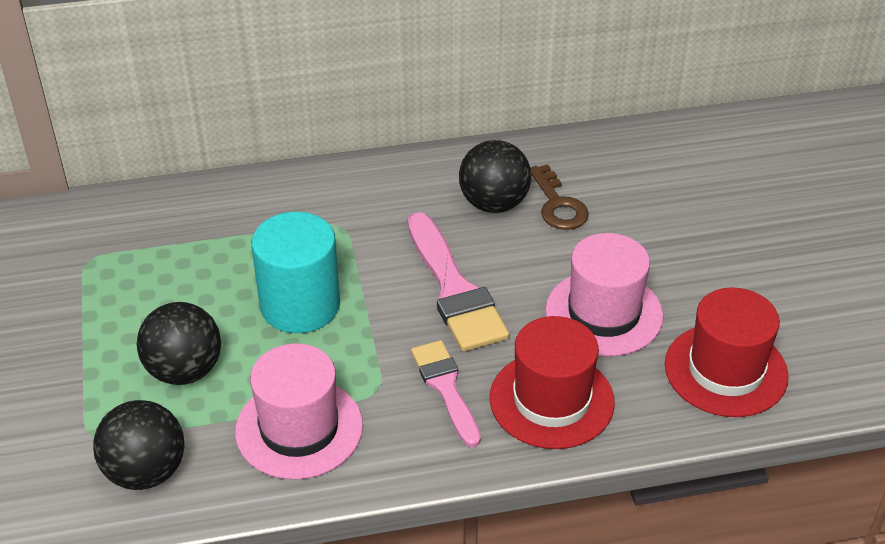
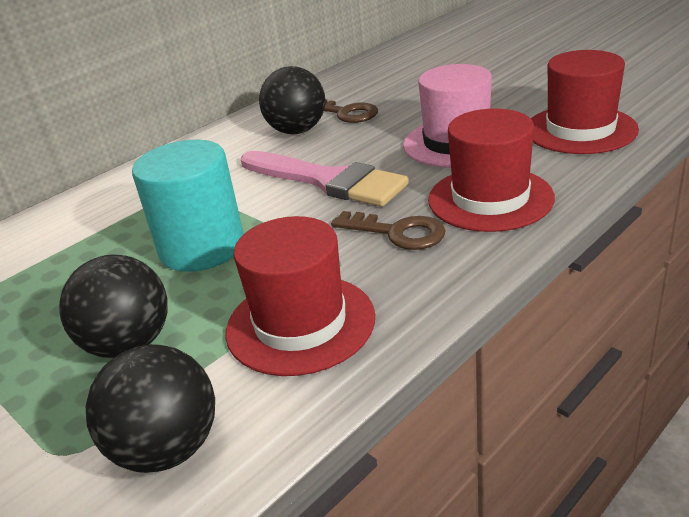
camera: 30 degrees left, 10 degrees down
(299, 428) = (300, 323): pink hat -> red hat
(446, 388) = (398, 233): pink brush -> brown key

